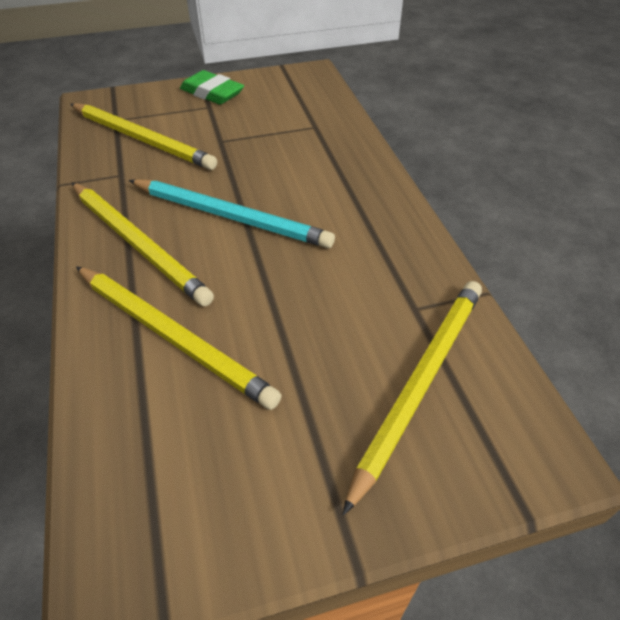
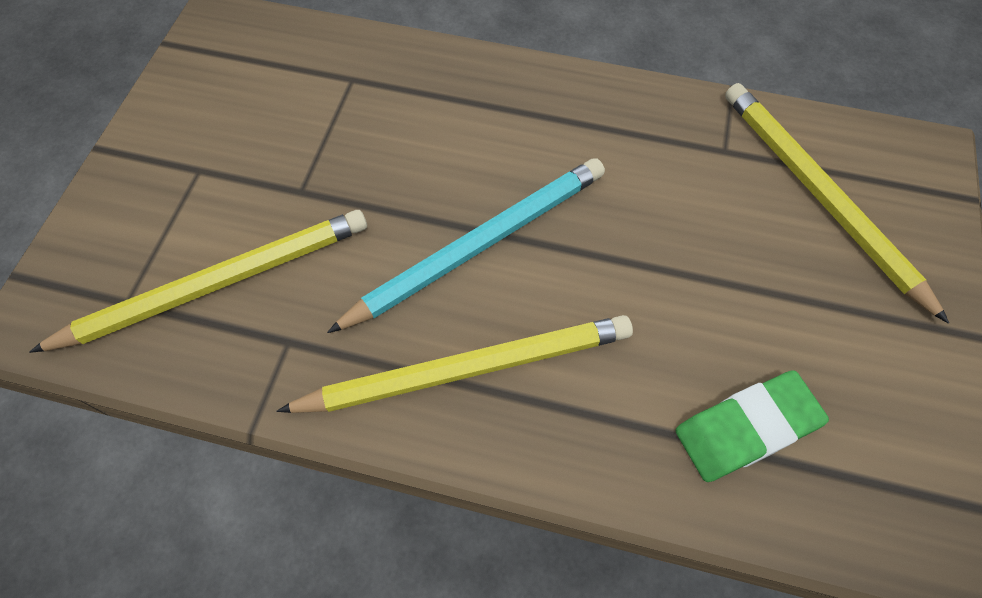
camera: 60 degrees left, 15 degrees up
(173, 336) = (657, 385): yellow pencil -> none
(212, 93) = (165, 151): green eraser -> green eraser (746, 428)

